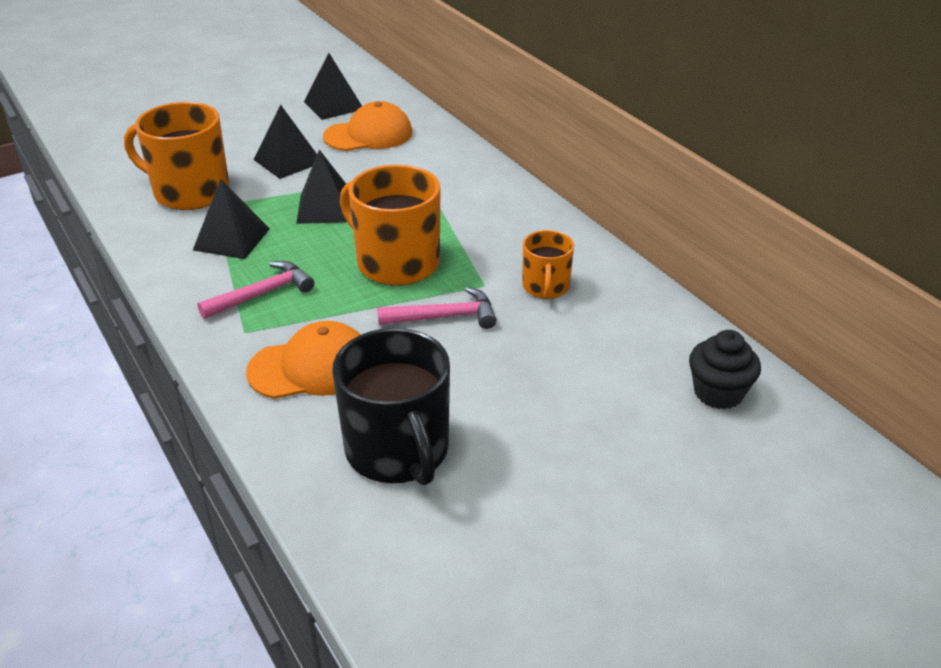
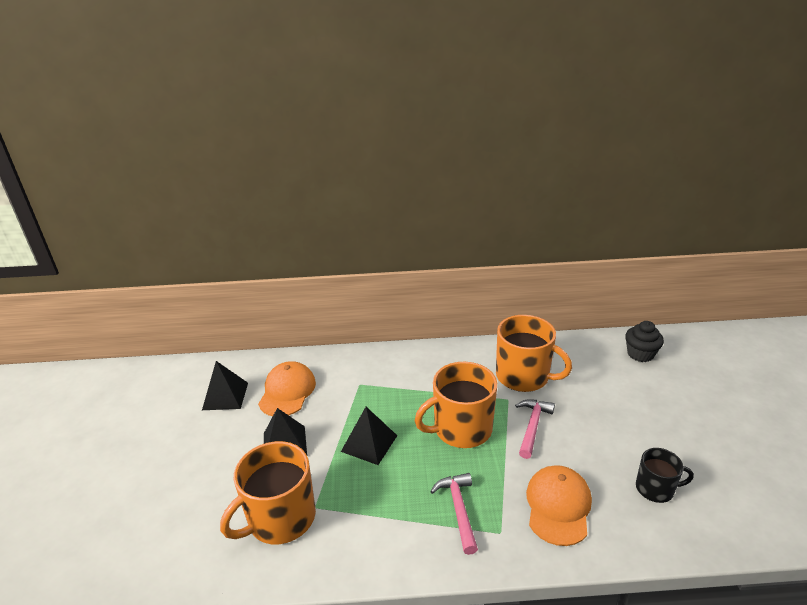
camera: 60 degrees left, 5 degrees down
(232, 239) = (373, 508): black pyramid -> none
(398, 451) = (655, 488): black mug -> black mug, size x0.56
(546, 287) = (523, 376): orange mug -> orange mug, size x1.80

